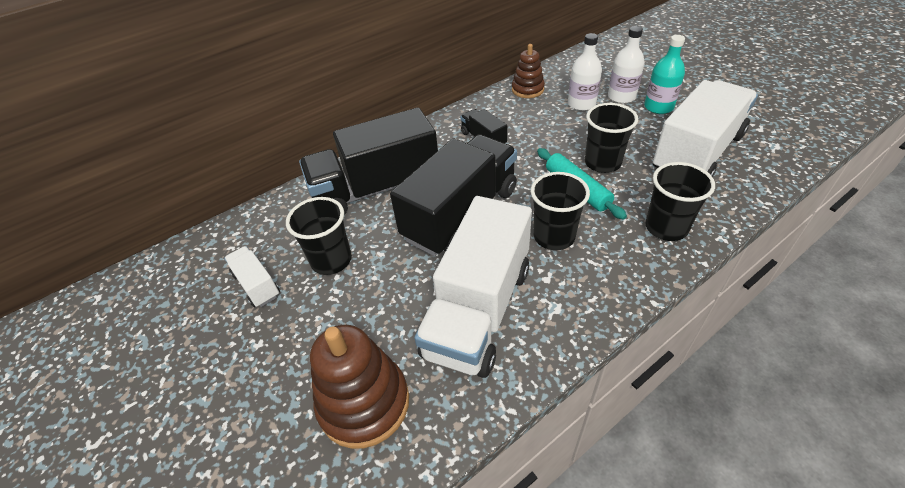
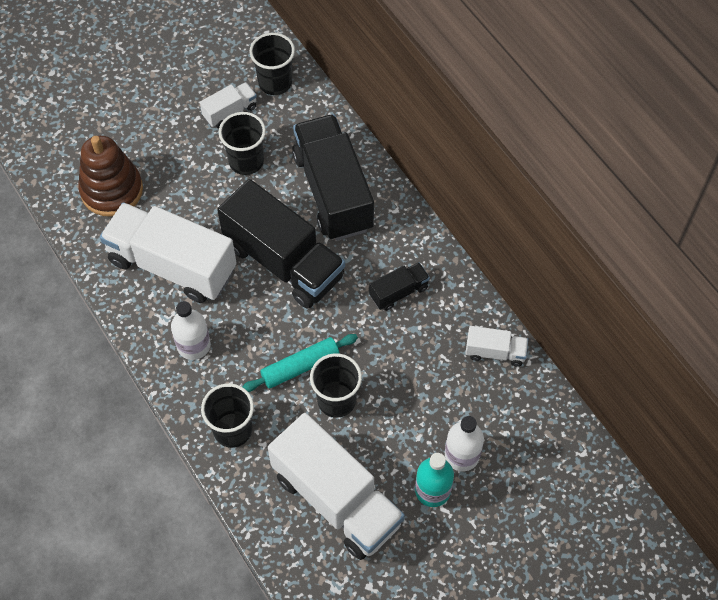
camera: 90 degrees right, 15 degrees up
(527, 89) = (495, 352): brown stacking toy -> white truck
(554, 236) = (240, 333): black cup -> black cup (275, 82)
(581, 104) = (453, 406): white bottle -> white bottle (193, 345)

